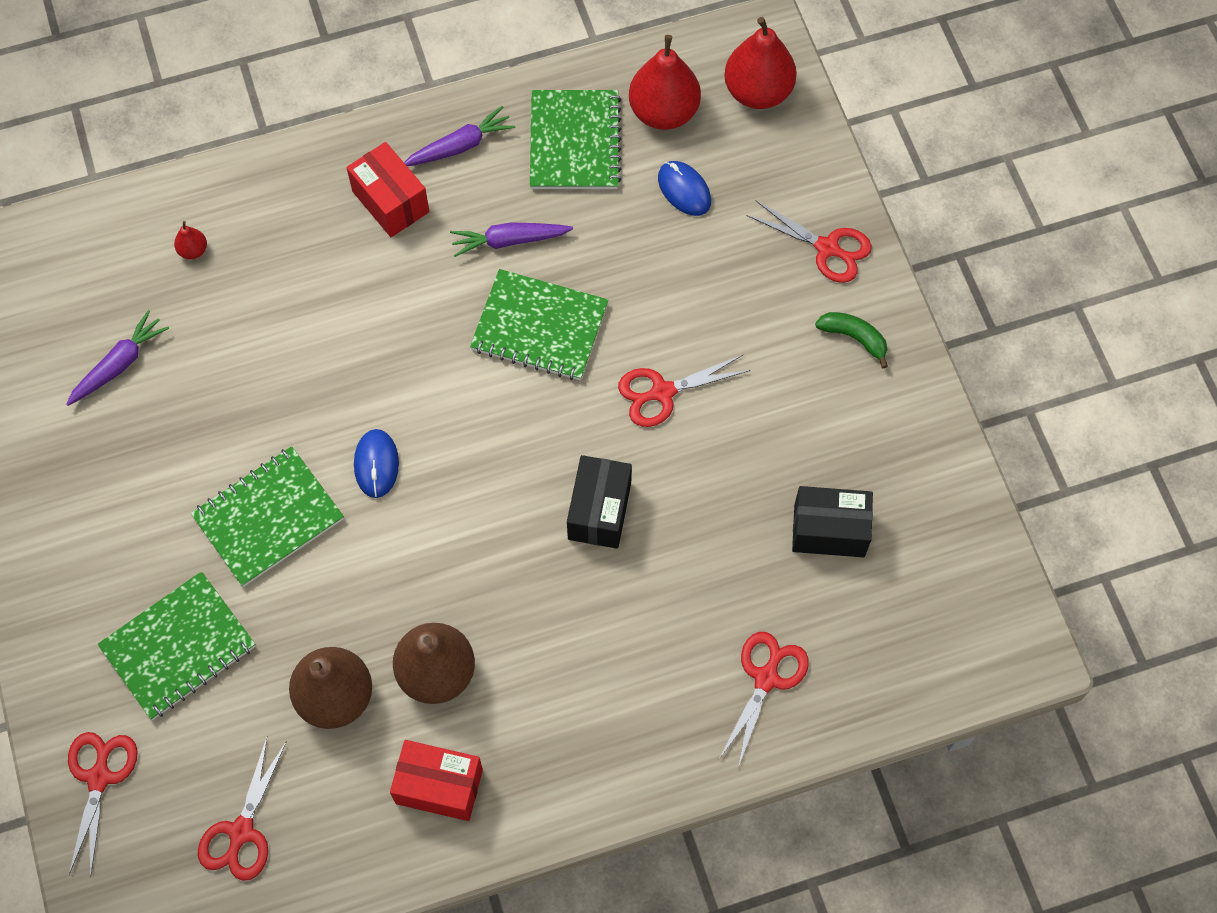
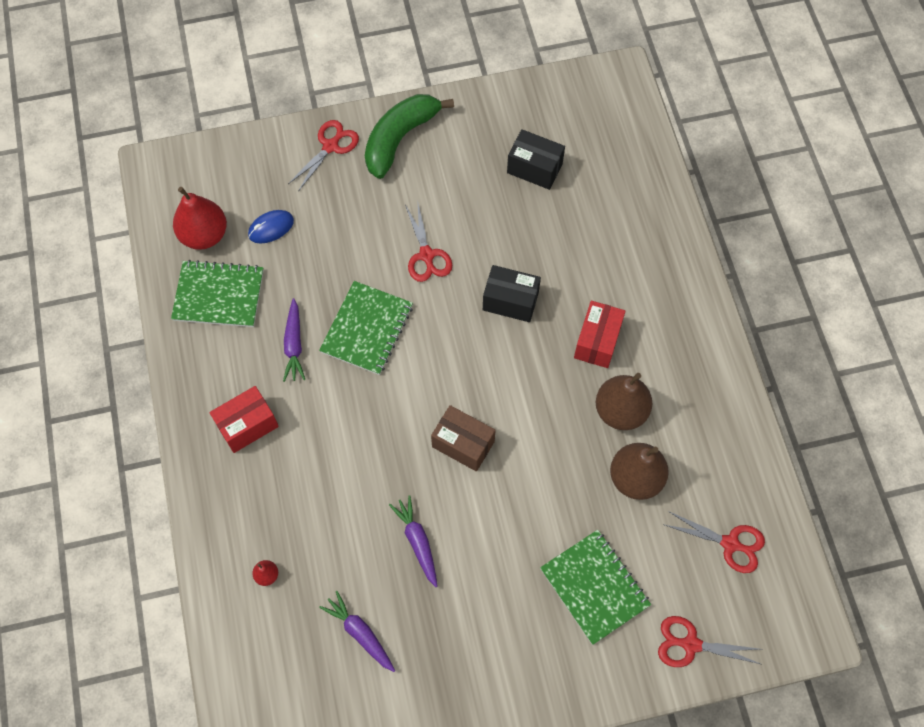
camera: 85 degrees left, 0 degrees up
(268, 517) = (498, 521): green notebook -> none
(376, 464) = (463, 444): blue mouse -> brown box
(439, 786) = (699, 413): red box -> red box (597, 341)
(460, 146) = (207, 374): purple carrot -> purple carrot (417, 542)
(758, 91) = (199, 174): red pear -> none
(766, 678) = (631, 214): red scissors -> none
(829, 530) = (534, 168): black box -> black box turned 75 degrees counterclockwise
(854, 338) = (399, 139): green banana -> green banana, size x2.08

